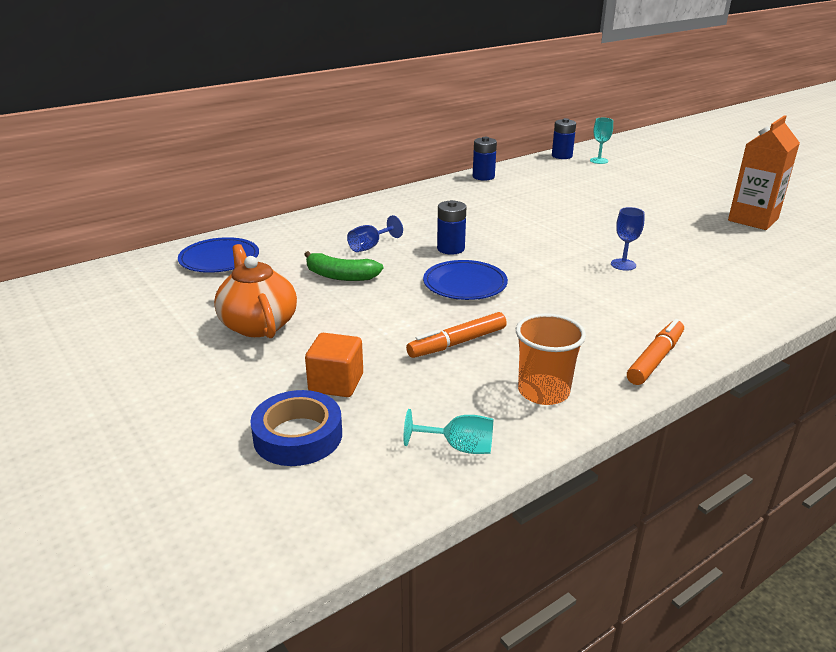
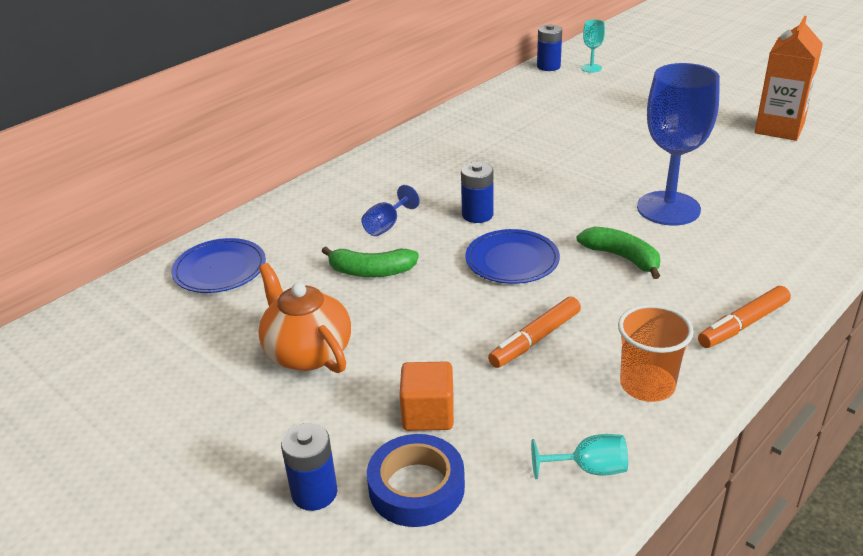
camera: 10 degrees left, 5 degrees up
(483, 177) = (473, 108): blue battery -> blue battery (314, 493)
(564, 294) = (622, 257): none -> green banana
(623, 264) = (668, 208): blue goblet -> blue goblet, size x2.28
(655, 359) = (743, 325): orange marker -> orange marker turned 150 degrees counterclockwise

